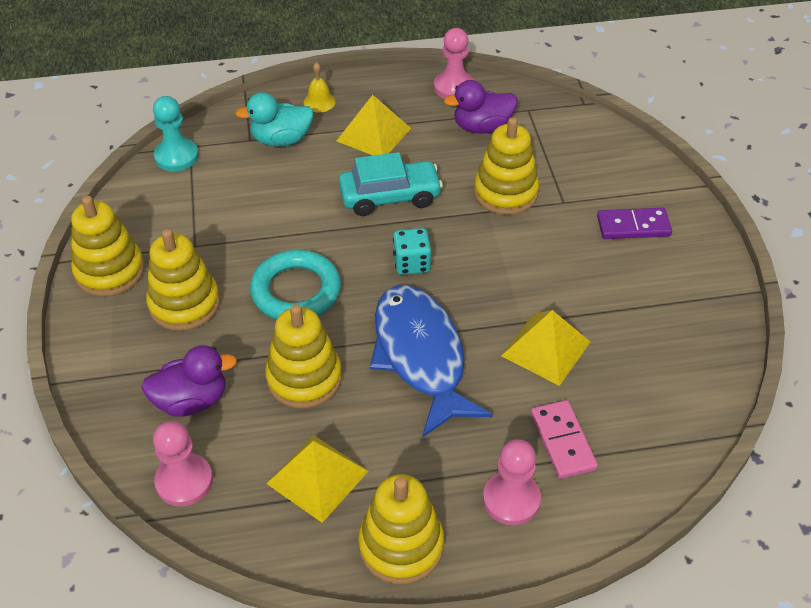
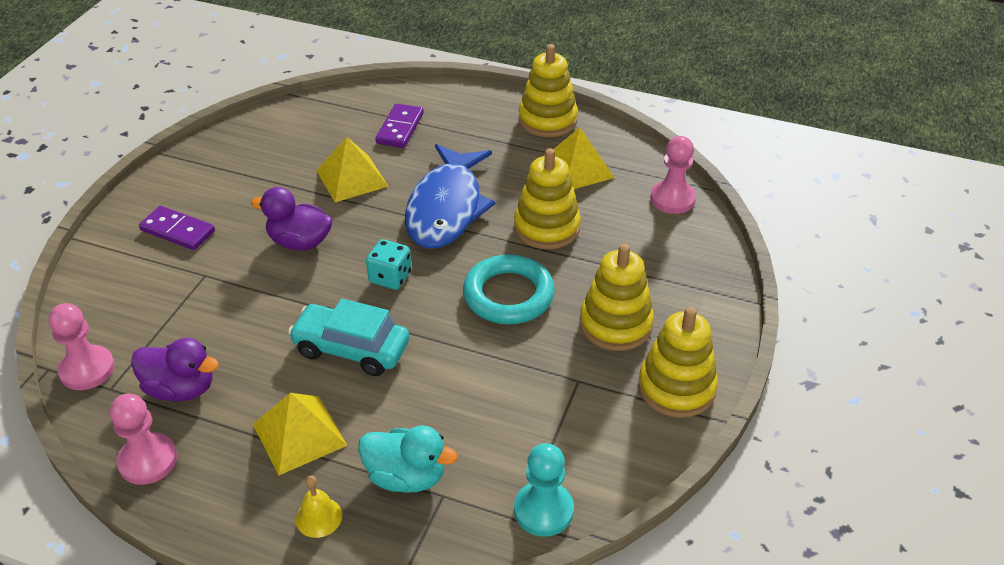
camera: 150 degrees left, 5 degrees down
(192, 400) = (644, 246): purple duck -> purple duck (300, 242)
(505, 193) = (243, 305): yellow stacking toy -> none
(511, 499) = (462, 115): pink pawn -> pink pawn (87, 369)
(562, 441) = (400, 128): pink domino -> purple domino

